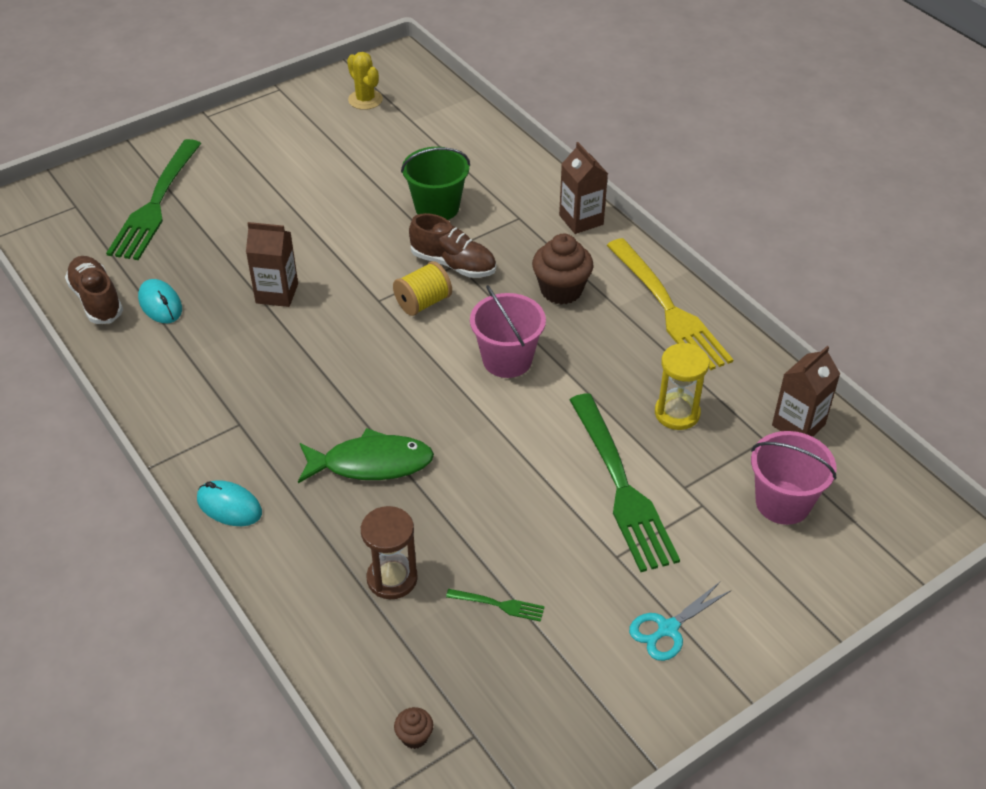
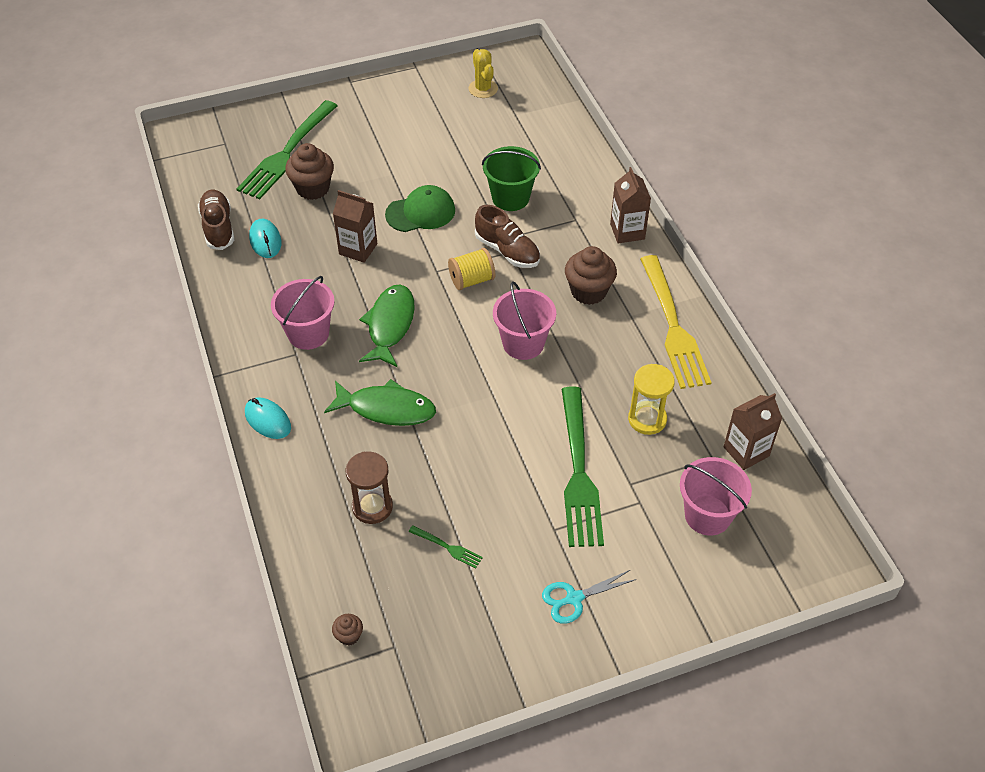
camera: 15 degrees right, 5 degrees up
(200, 237) = (313, 188): none -> brown cupcake
(247, 398) = (308, 333): none -> pink bucket
(338, 241) = (421, 212): none -> green cap
(343, 370) = (390, 325): none -> green fish

